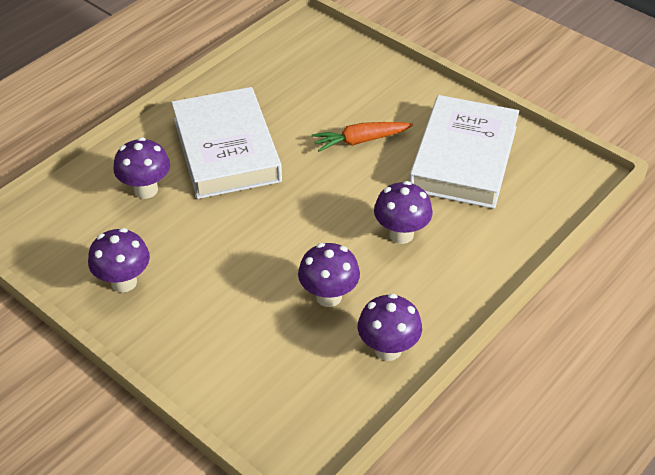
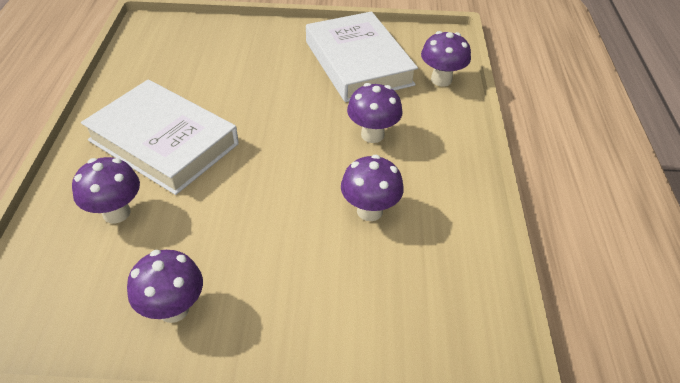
camera: 40 degrees left, 0 degrees up
(360, 141) = (271, 84): orange carrot -> none
(388, 349) = (456, 224): purple mushroom -> purple mushroom (441, 80)

